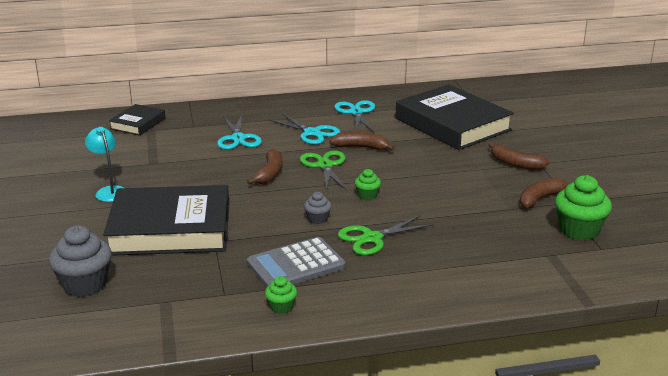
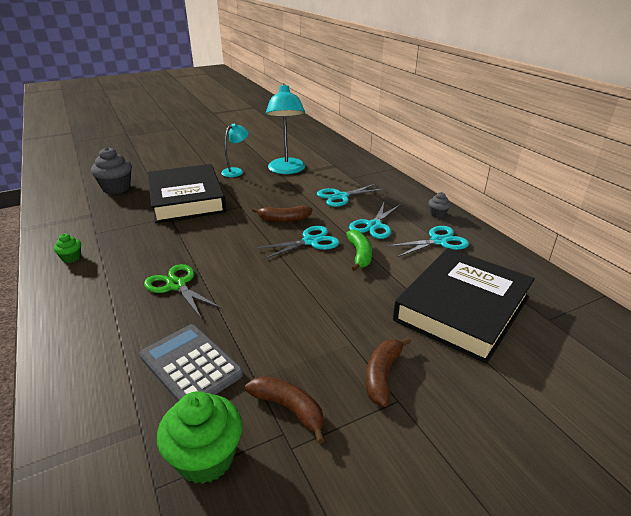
camera: 75 degrees right, 5 degrees up
(138, 123) = (342, 160): black book -> none
(138, 159) = (287, 170): none -> turquoise lamp
(296, 265) = (132, 254): grey calculator -> grey calculator (190, 365)
(317, 219) = (209, 253): grey cupcake -> grey cupcake (437, 214)
(325, 165) = (310, 241): green scissors -> turquoise scissors
(361, 147) = (359, 255): brown banana -> green banana
(367, 195) = (259, 272): green cupcake -> none

